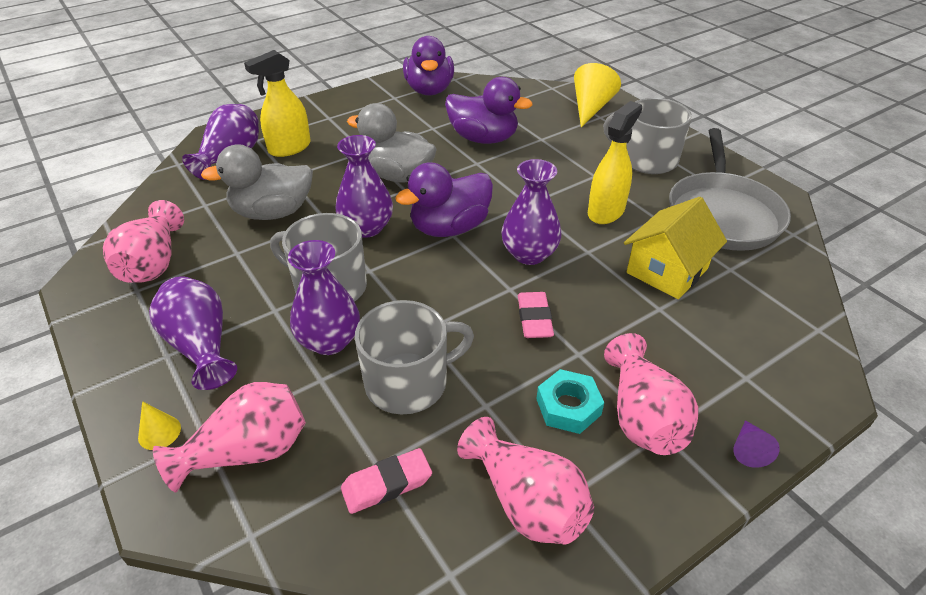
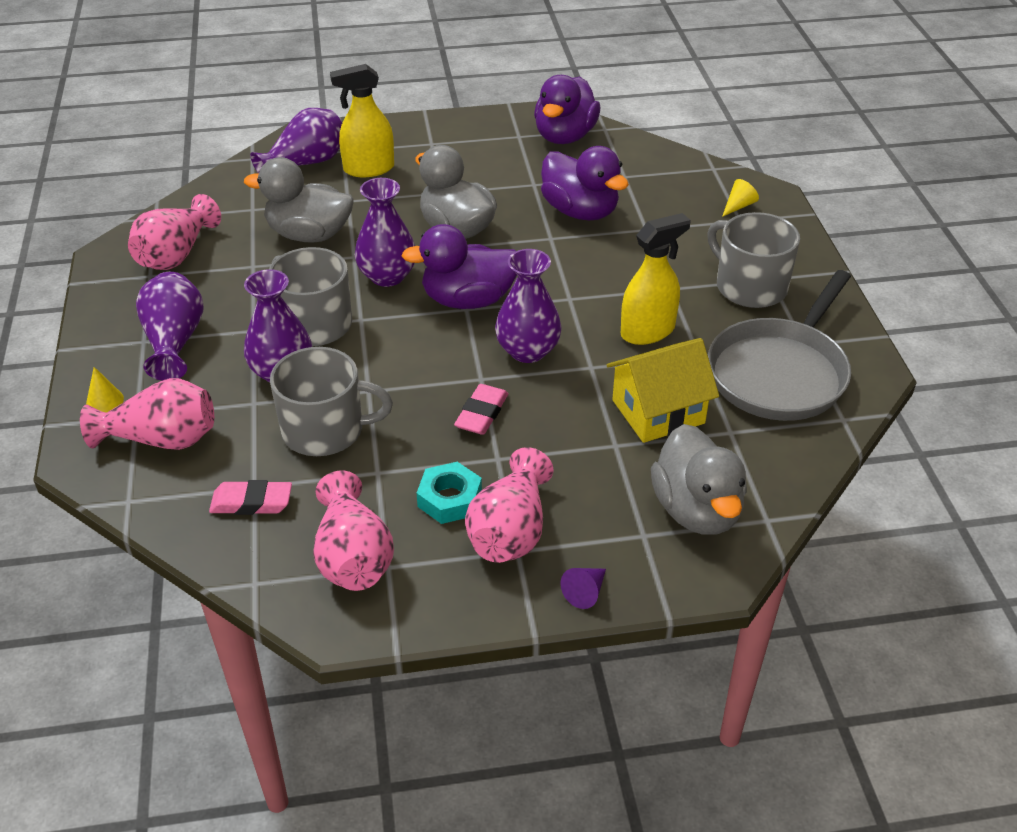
camera: 25 degrees right, 0 degrees up
(590, 108) = (738, 206): yellow cone -> yellow cone, size x0.50
(764, 341) = (696, 510): none -> grey duck

